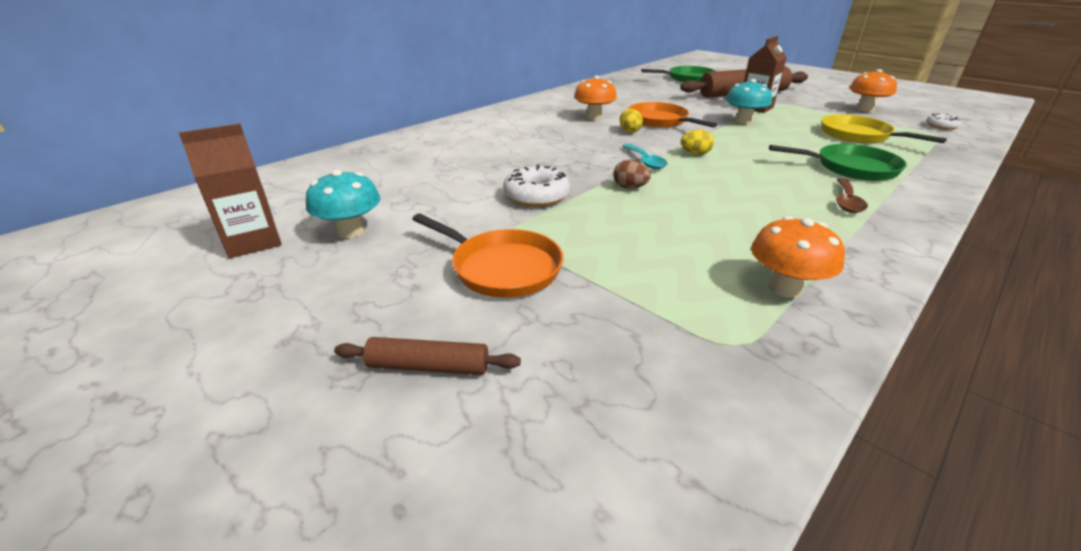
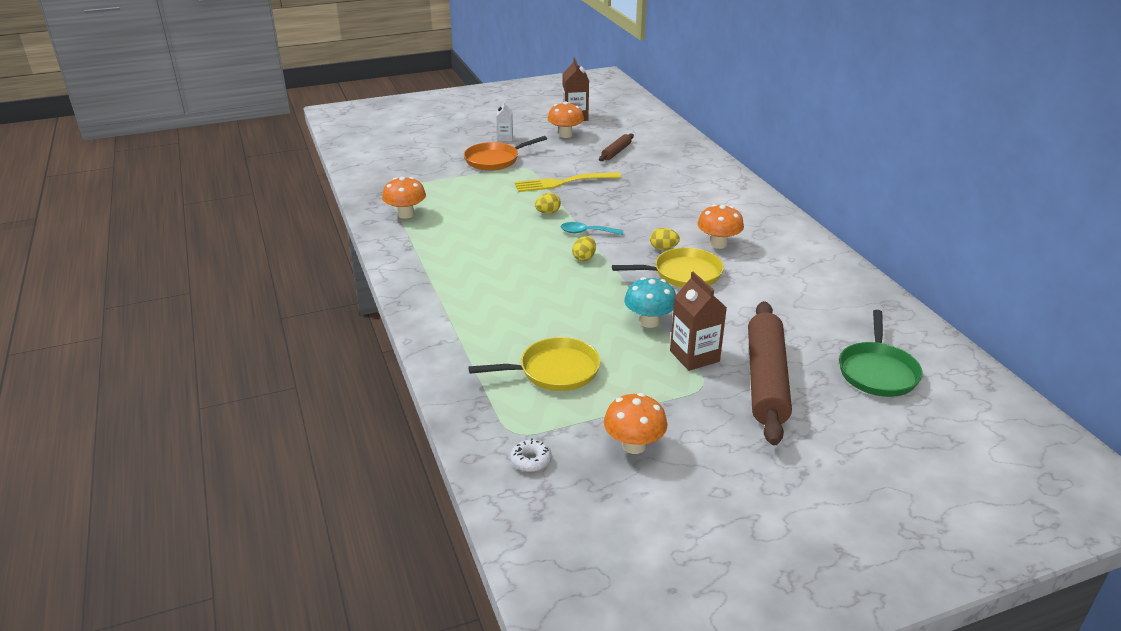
camera: 115 degrees right, 0 degrees up
(351, 231) = (565, 135): turquoise mushroom -> orange mushroom
(388, 287) = (505, 138): none -> white carton
(428, 366) = (447, 139): brown rolling pin -> brown rolling pin (616, 152)
(536, 196) = (564, 182): white donut -> yellow fork
(630, 187) = (547, 212): brown egg -> yellow egg
(660, 121) = (683, 274): orange pan -> yellow pan
(847, 202) = (451, 278): brown spoon -> none
(851, 168) = (493, 315): green pan -> none

